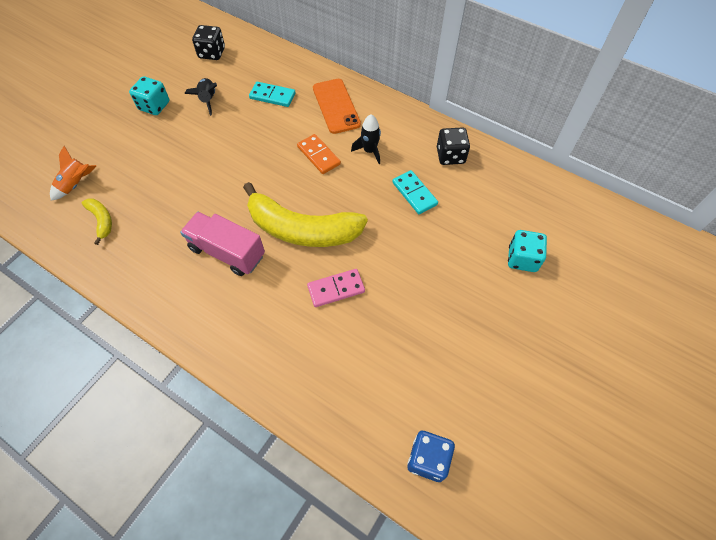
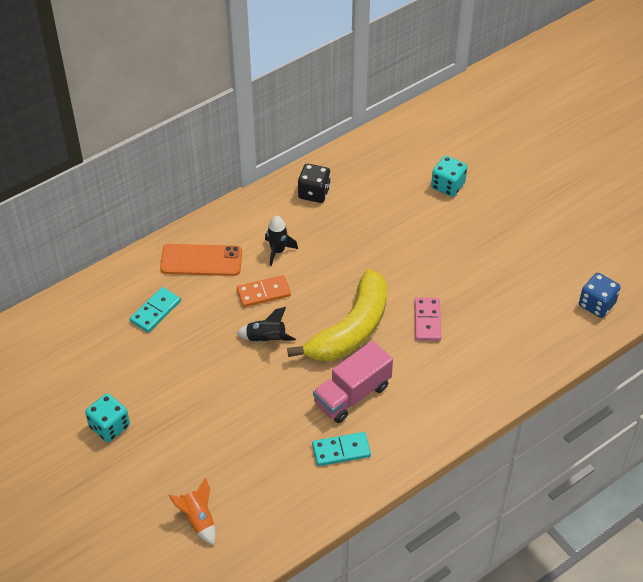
camera: 70 degrees left, 10 degrees down
(102, 221) = (264, 499): yellow banana -> none
(208, 100) = (128, 372): black rocket -> black rocket (266, 339)
(212, 53) = (48, 354): black dice -> none
(414, 193) = (346, 233): turquoise domino -> turquoise domino (341, 450)

